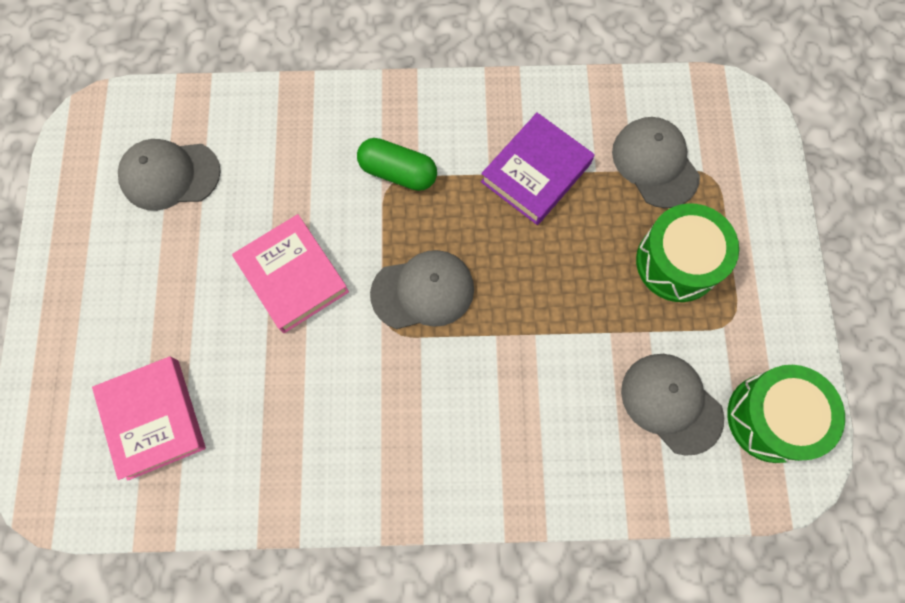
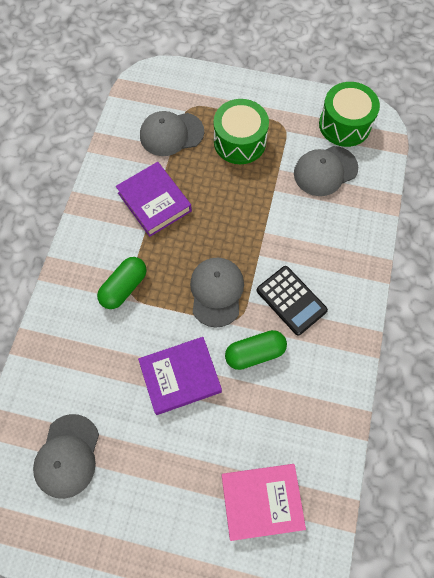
camera: 75 degrees left, 5 degrees down
(293, 276) = (180, 377): pink book -> purple book
(347, 364) = (255, 353): none -> green capsule
(437, 397) = (291, 300): none -> black calculator

